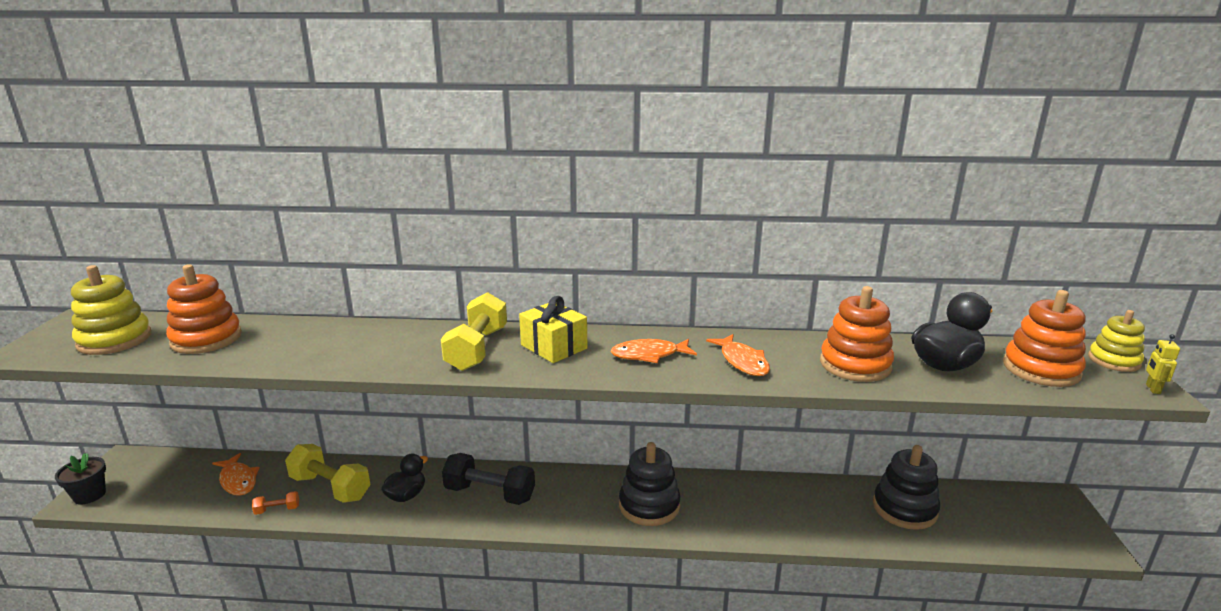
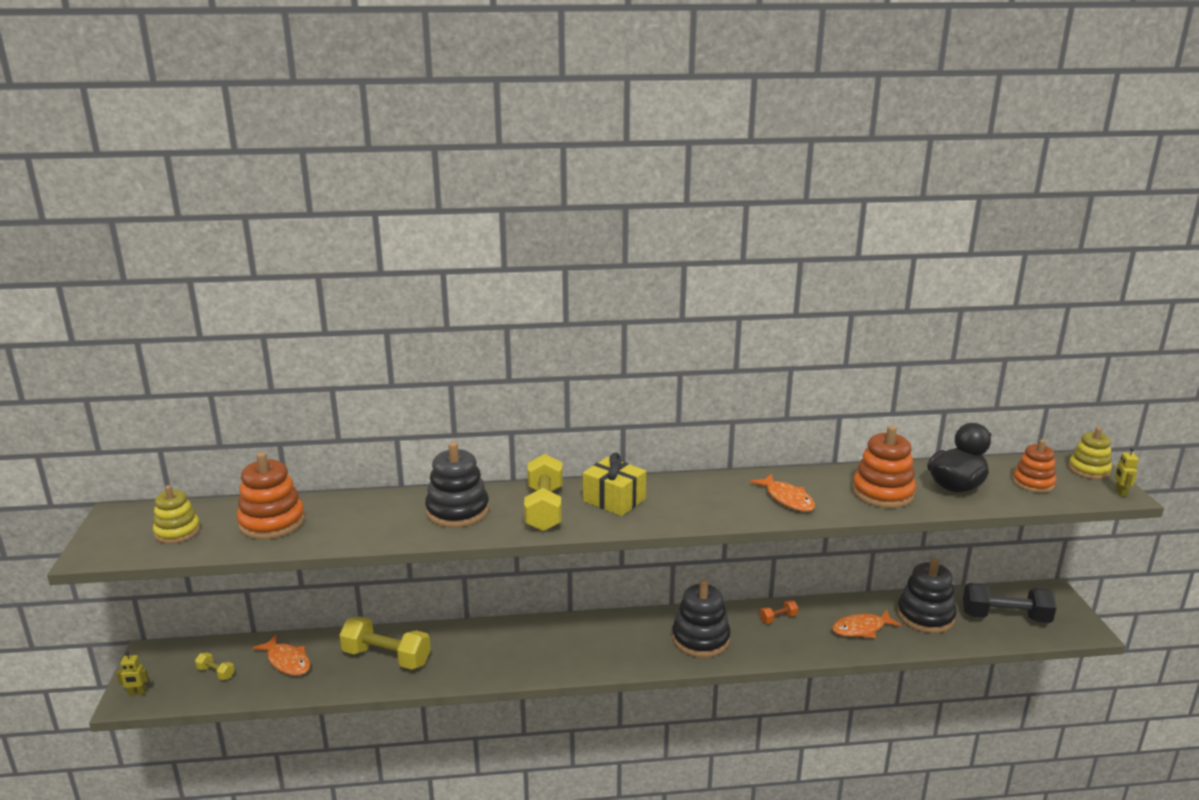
camera: 10 degrees left, 0 degrees up
(89, 495) = (137, 693): black flower pot -> yellow robot
(114, 340) = (177, 532): yellow stacking toy -> yellow stacking toy, size x0.66
(169, 484) = (216, 673): none -> yellow dumbbell
(277, 510) = (344, 684): orange dumbbell -> orange dumbbell (778, 618)
(389, 344) = (457, 511): none -> black stacking toy
(406, 495) = (466, 656): black duck -> none
(490, 493) = (547, 645): black dumbbell -> black dumbbell (1005, 617)
(649, 355) = (703, 500): orange fish -> orange fish (861, 629)
(1041, 369) = (1033, 483): orange stacking toy -> orange stacking toy, size x0.66

